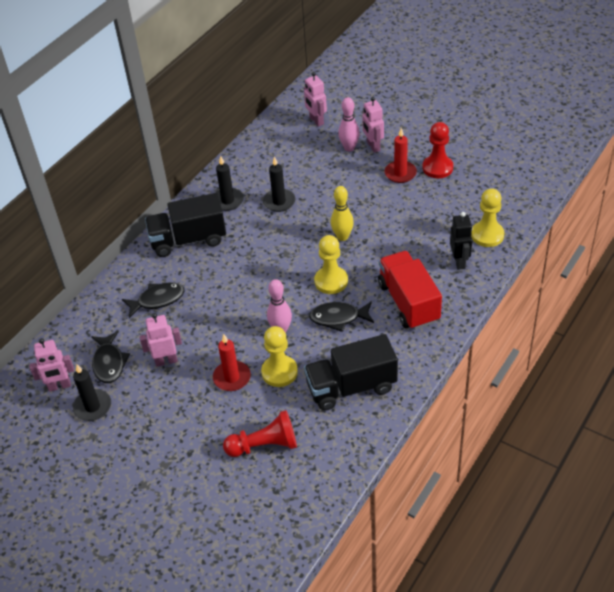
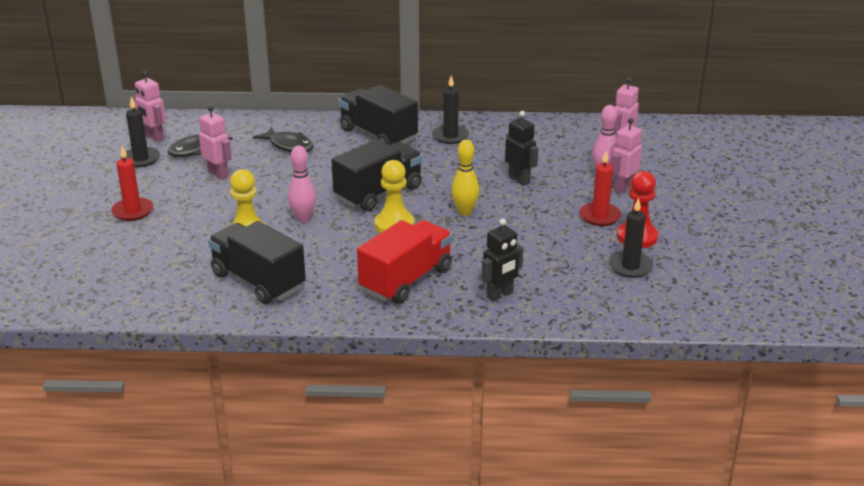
camera: 55 degrees right, 15 degrees down
(232, 377) = (222, 212): red candle -> red candle (133, 211)
(264, 445) = (150, 256): red pawn -> none
(278, 273) = (378, 193): none -> black truck
(279, 202) = (478, 162): black candle -> black candle (630, 267)
(322, 191) = (519, 180): none -> black robot
(338, 318) = (347, 245): black fish -> none
(487, 235) = (563, 302): yellow pawn -> none

